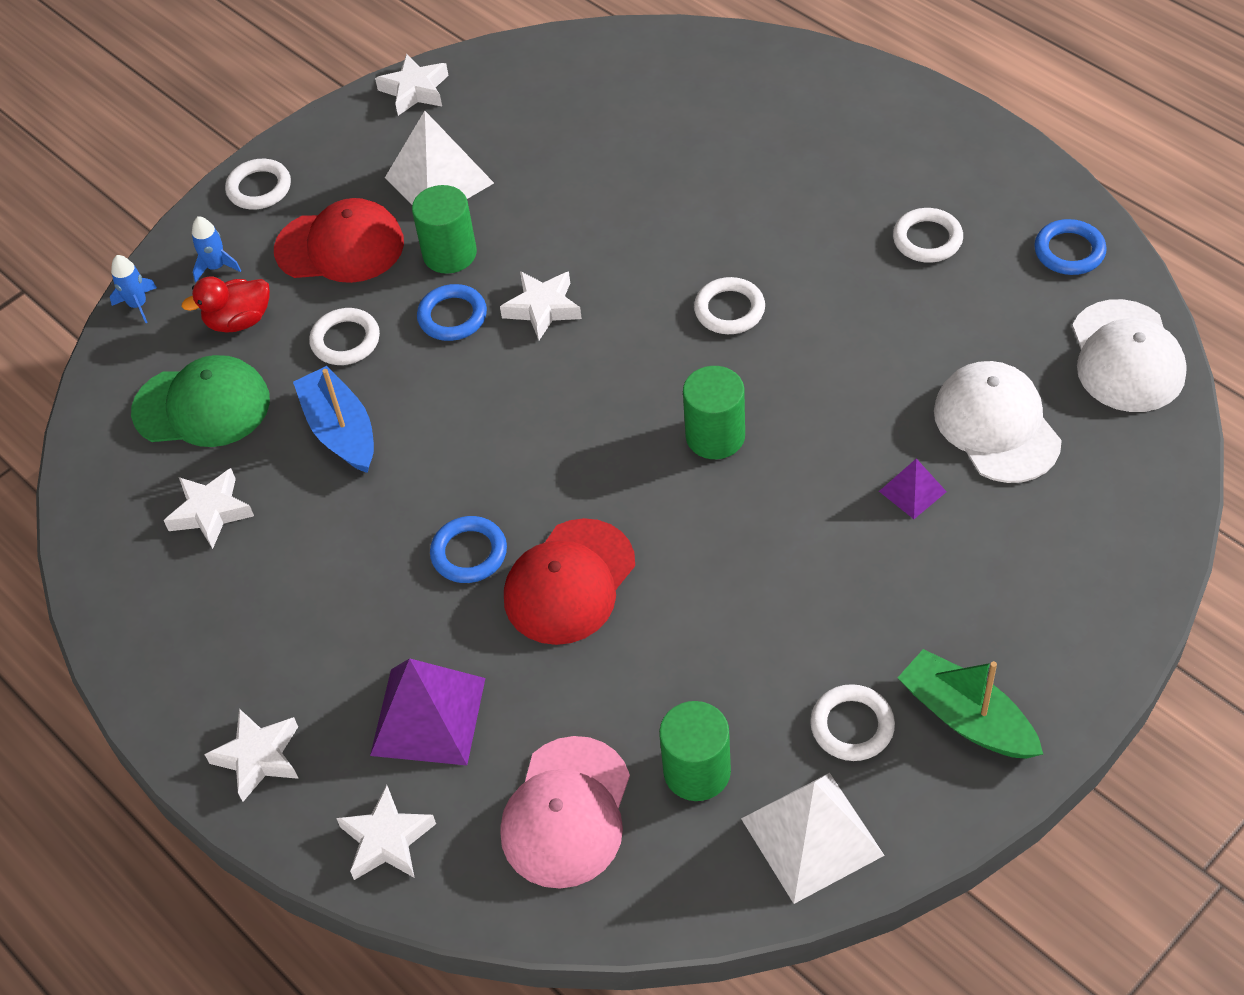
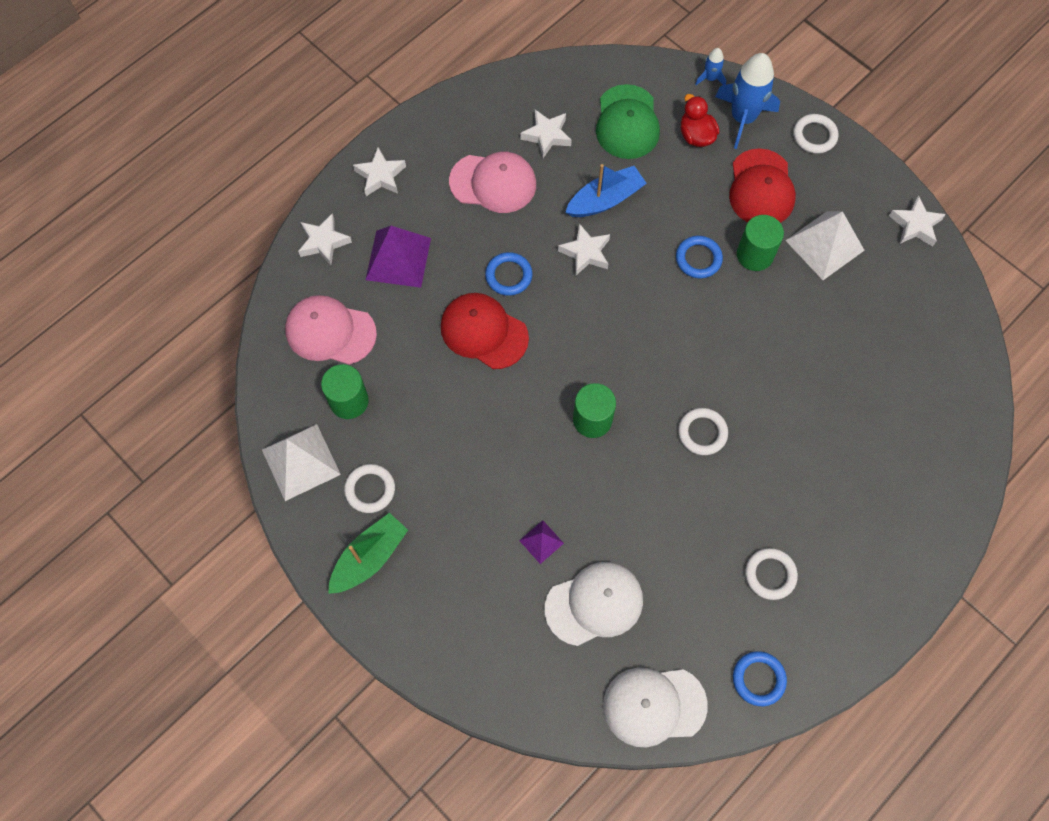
camera: 85 degrees right, 15 degrees up
(216, 267) = (742, 118): blue rocket -> blue rocket, size x2.11
(293, 583) = (493, 183): none -> pink cap
(345, 340) = (678, 197): white ring -> none
(542, 308) = (705, 313): white star -> white star (585, 253)

